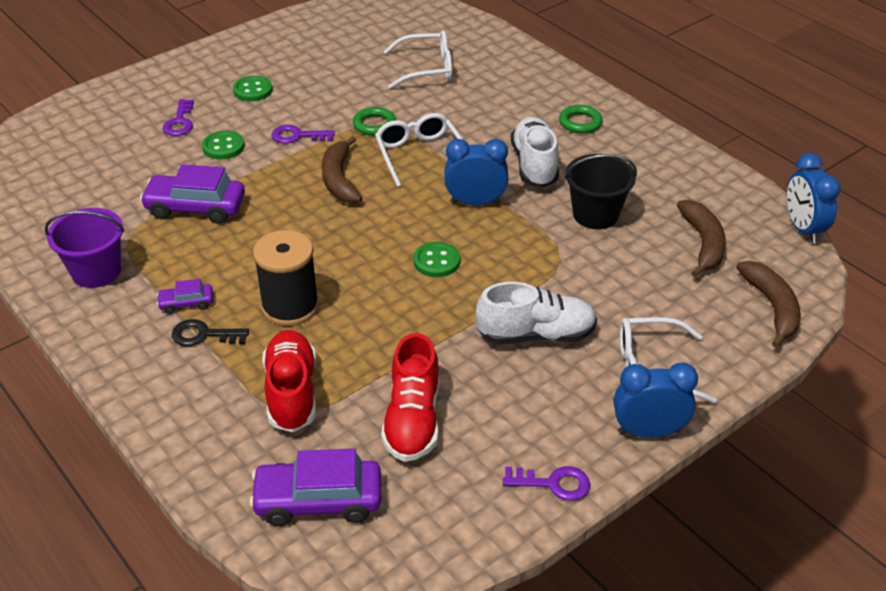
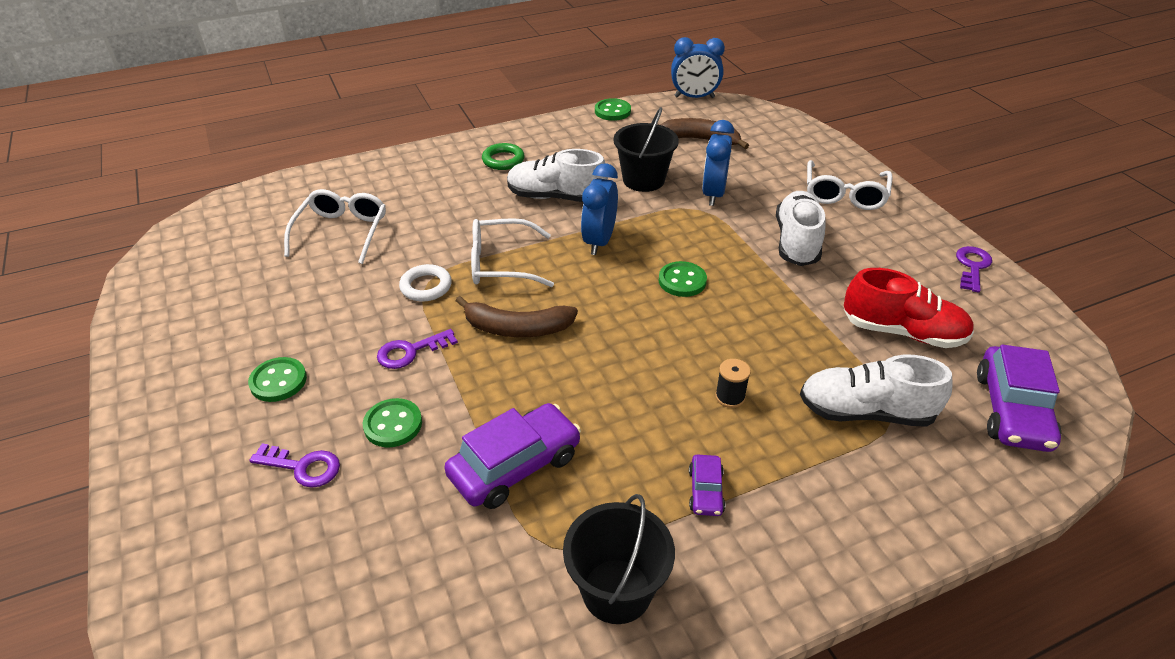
camera: 75 degrees left, 0 degrees up
(96, 271) = (616, 591): purple bucket -> black bucket
(195, 208) = (515, 466): purple car -> purple car turned 150 degrees counterclockwise
(203, 335) = (766, 479): black key -> none
(290, 307) = (730, 397): black spool -> black spool, size x0.46
(292, 393) = (865, 412): red shoe -> white shoe
(297, 136) = (410, 352): purple key -> purple key turned 45 degrees clockwise
(374, 125) = (426, 286): green ring -> white ring
(648, 431) = (912, 210): blue clock -> blue clock (713, 194)
(723, 173) = (612, 111): none -> green button
(772, 307) = (780, 130): brown banana -> none

